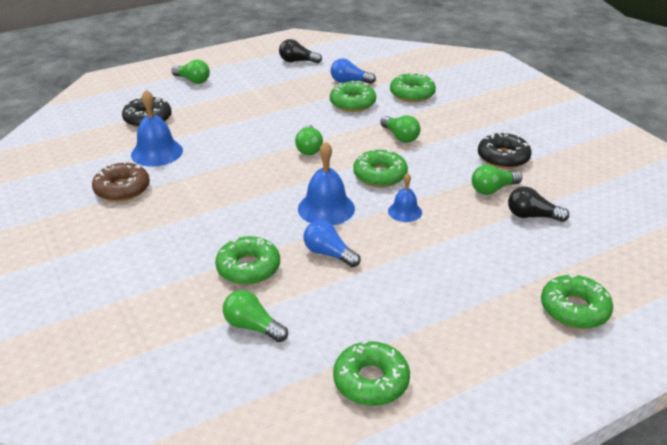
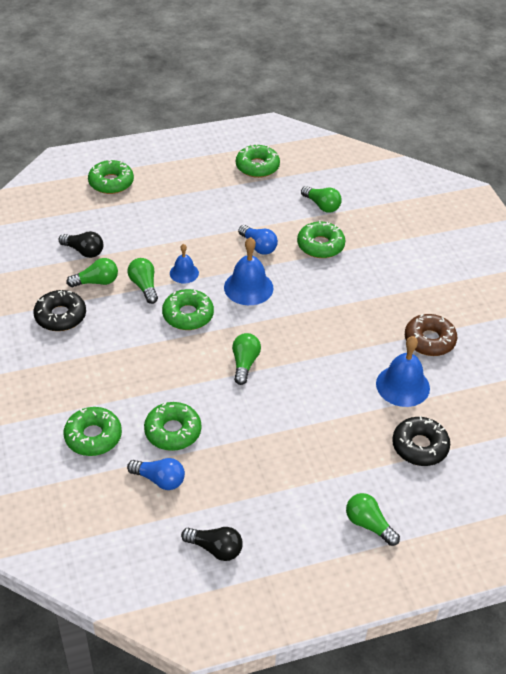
camera: 170 degrees left, 10 degrees up
(400, 137) = (144, 363): green light bulb -> green light bulb (144, 286)

